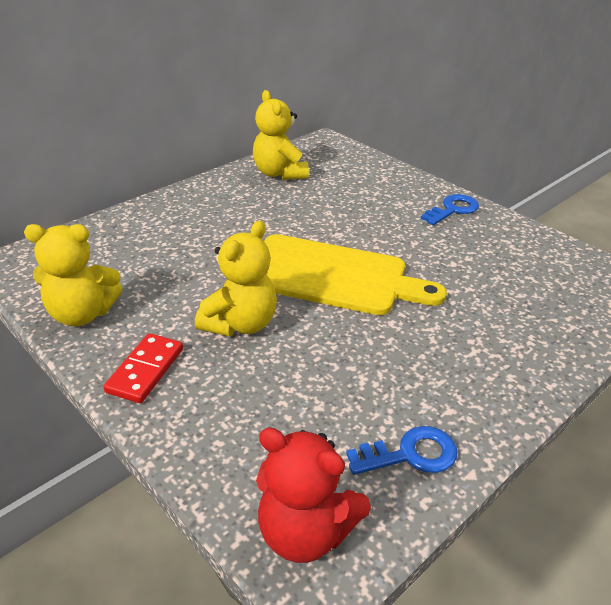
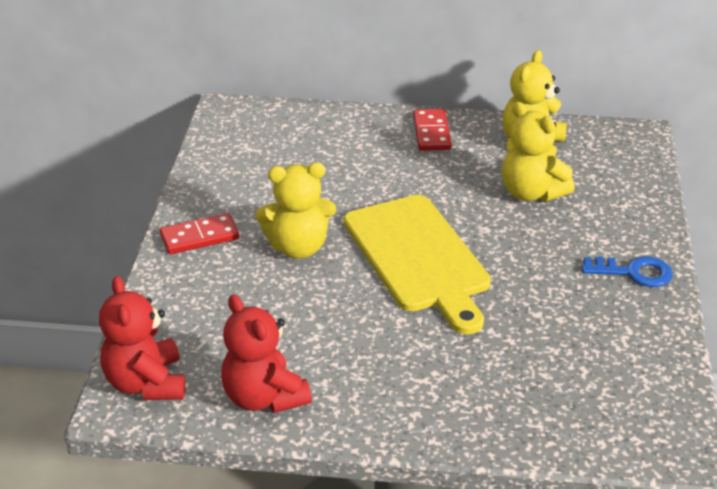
camera: 50 degrees right, 0 degrees up
(82, 314) = (217, 175): yellow teddy bear -> yellow teddy bear (531, 193)
(205, 197) = (432, 132): none -> red domino
(410, 454) = (264, 397): blue key -> red teddy bear

